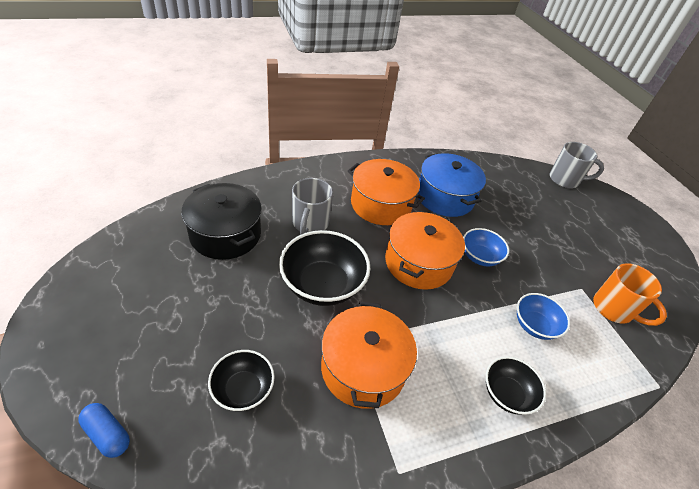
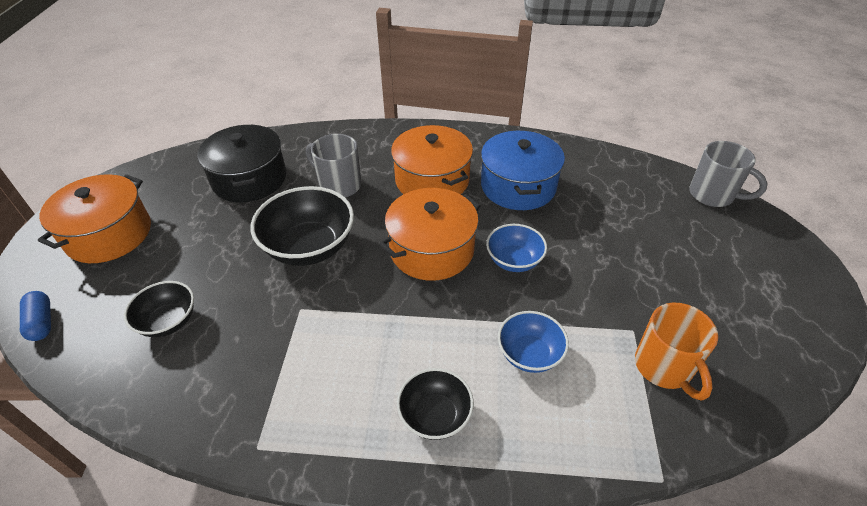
camera: 30 degrees right, 0 degrees up
(310, 224) = (339, 185): grey mug -> grey mug turned 90 degrees clockwise
(363, 368) = (293, 337): orange pot -> orange pot (109, 234)

